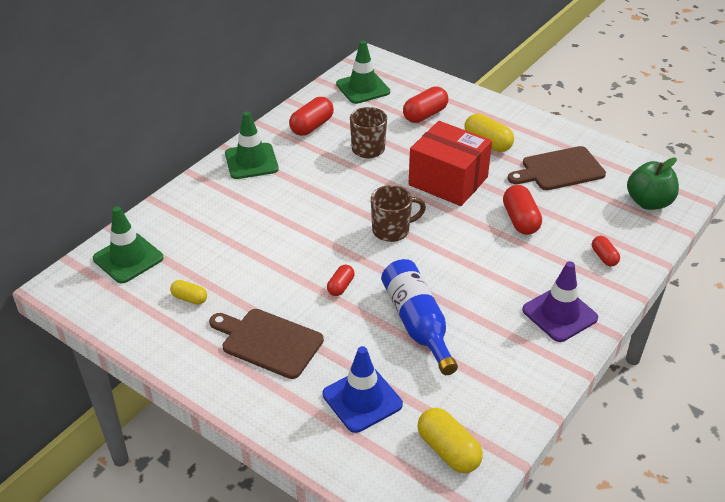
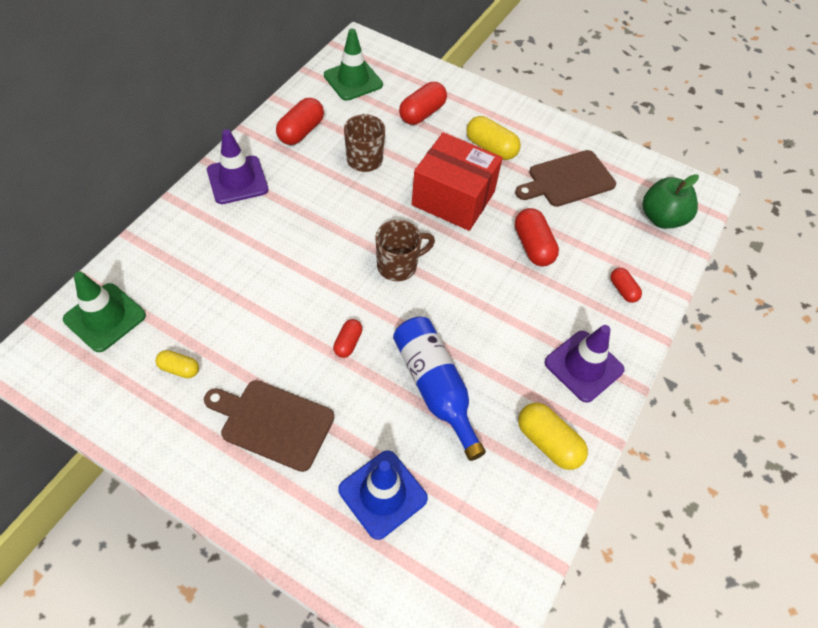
camera: 10 degrees left, 15 degrees up
(251, 161) = (237, 180): green traffic cone -> purple traffic cone
(448, 450) = (481, 555): yellow capsule -> yellow capsule (548, 442)

